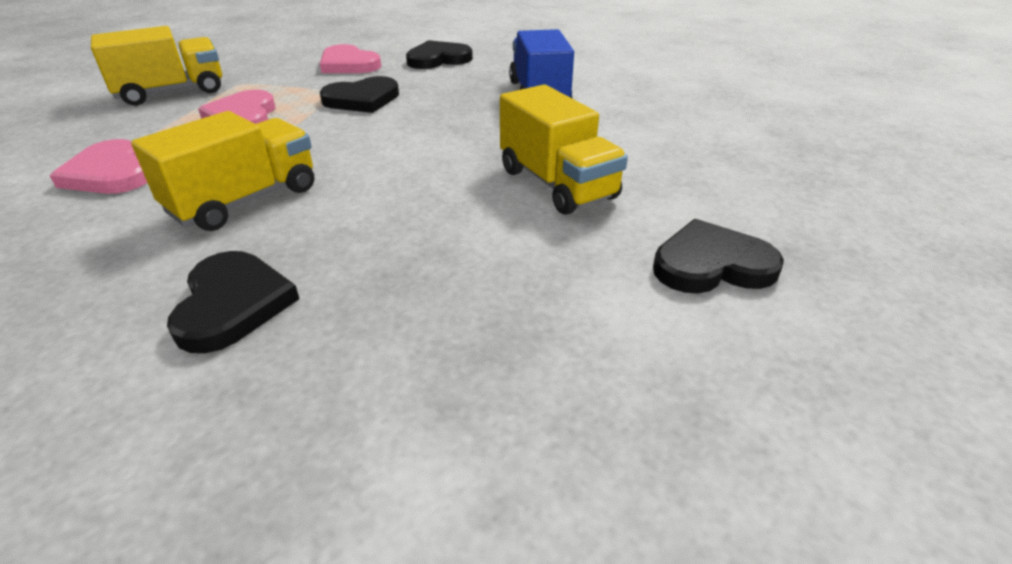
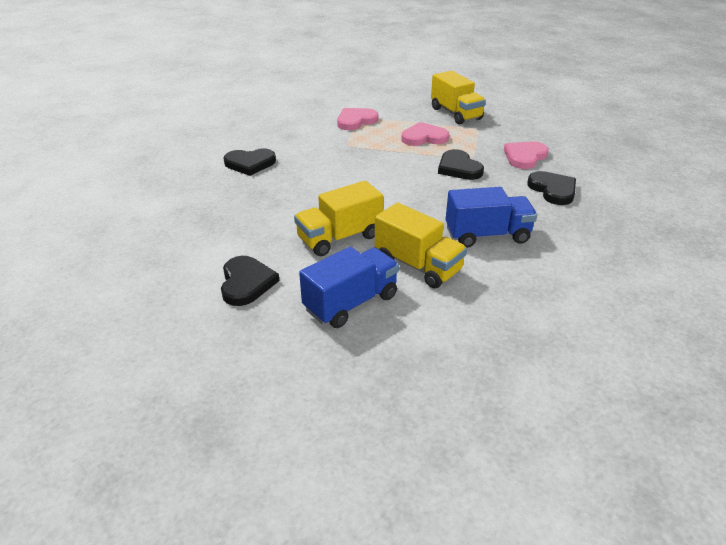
camera: 90 degrees right, 0 degrees up
(244, 200) = (328, 153): yellow truck -> yellow truck (418, 265)
(713, 174) = (351, 303): none -> blue truck

